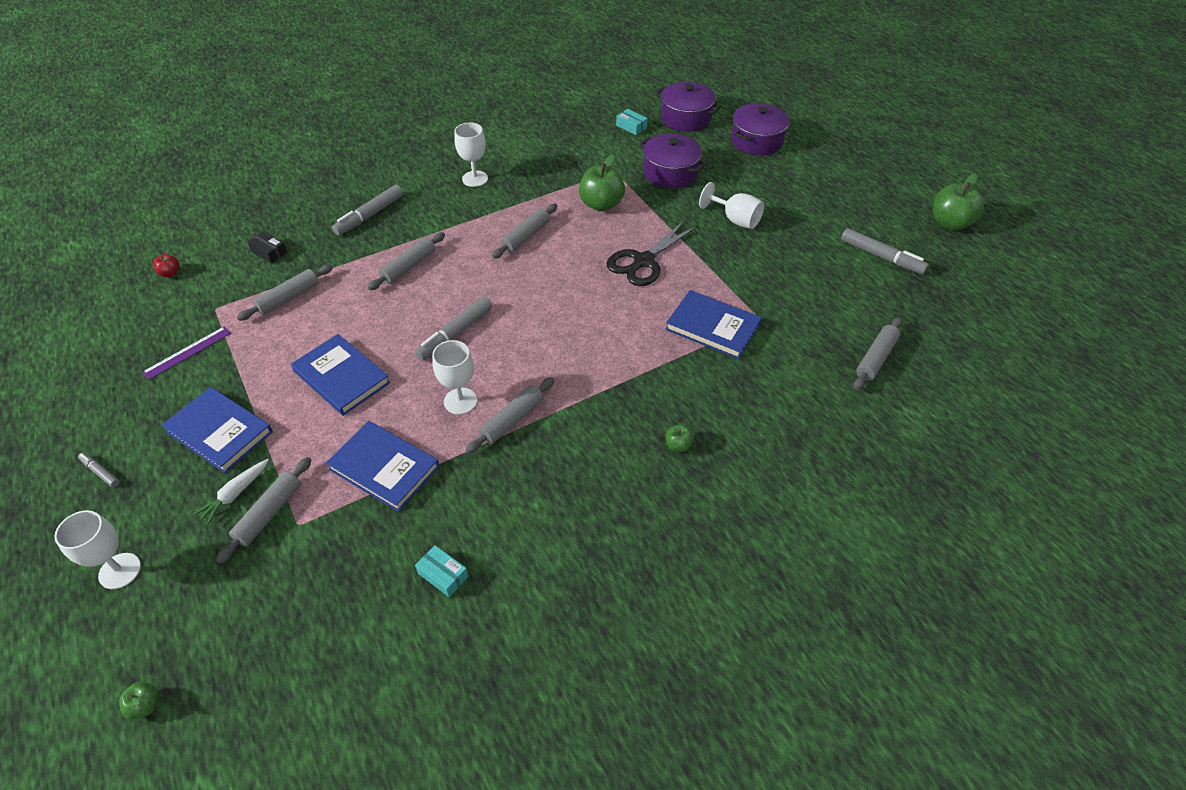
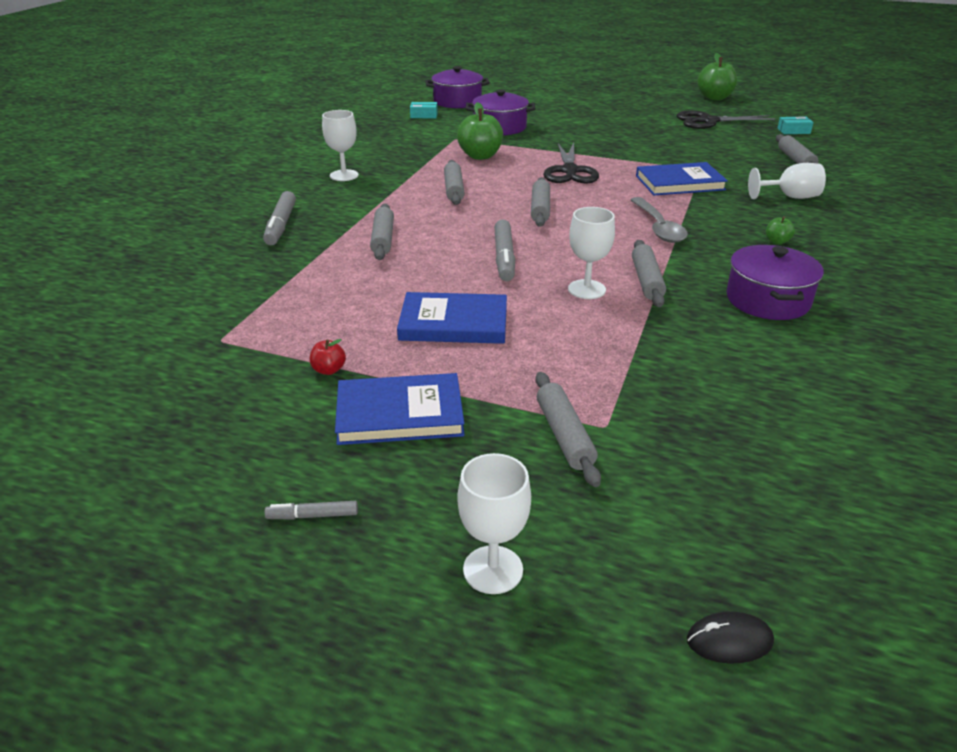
camera: 40 degrees left, 15 degrees down
(146, 705) = (729, 640): green apple -> black mouse
(170, 273) = (108, 340): red apple -> red apple (329, 370)
(187, 352) = (247, 382): purple ruler -> none
(235, 494) = (504, 443): white carrot -> none
(269, 252) = (211, 282): black box -> none
(288, 298) = (295, 301): grey rolling pin -> grey rolling pin (540, 209)
(384, 467) = (605, 353): blue book -> none
(443, 575) = (778, 384): turquoise box -> turquoise box (793, 131)
(609, 369) = (658, 227): none -> grey spoon
(735, 220) = (590, 134): white goblet -> white goblet (790, 197)
(757, 141) = (529, 98): purple pot -> purple pot (767, 300)
(881, 257) = (708, 121): grey marker -> black scissors

